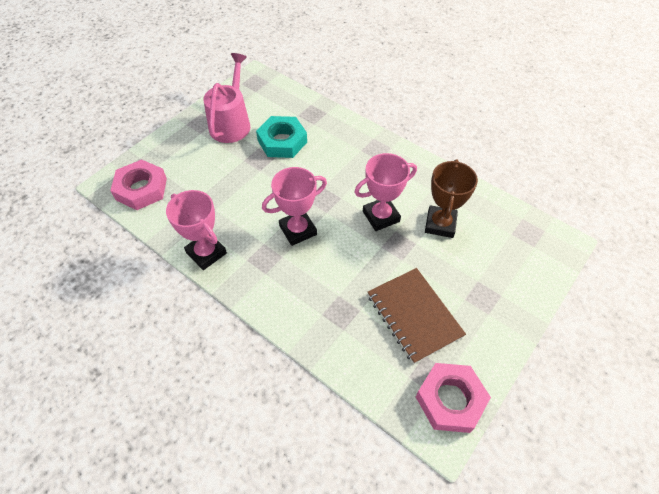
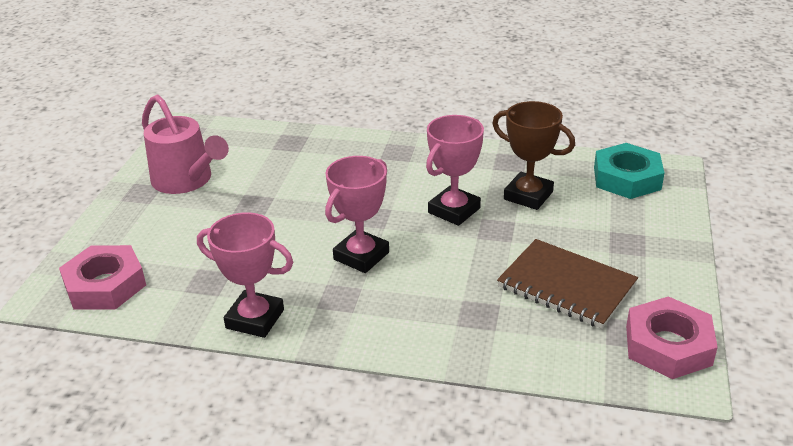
camera: 25 degrees left, 20 degrees down
(231, 123) = (187, 180): pink watering can -> pink watering can turned 150 degrees clockwise
(282, 141) = (271, 179): turquoise nut -> turquoise nut (627, 178)
(440, 224) = (528, 195): brown trophy -> brown trophy turned 45 degrees counterclockwise

